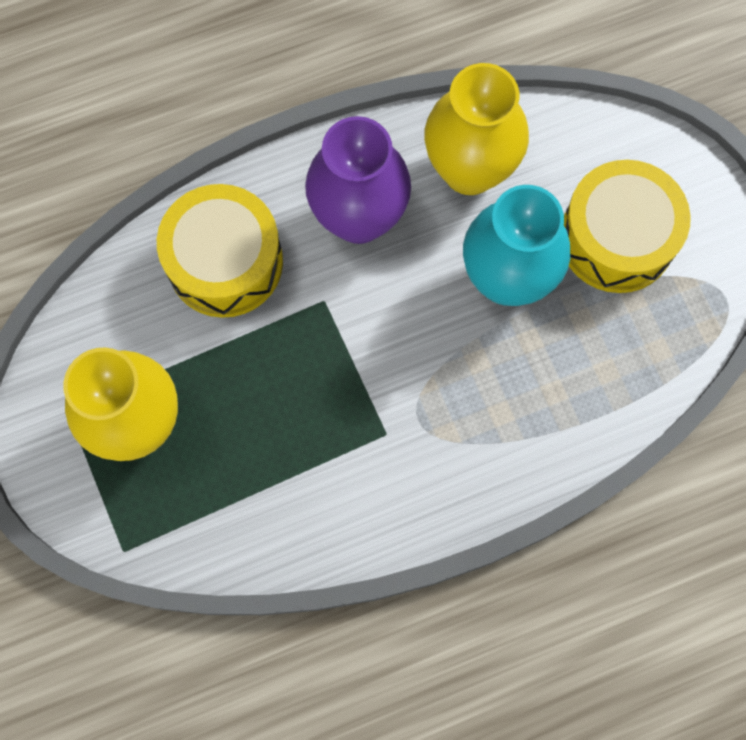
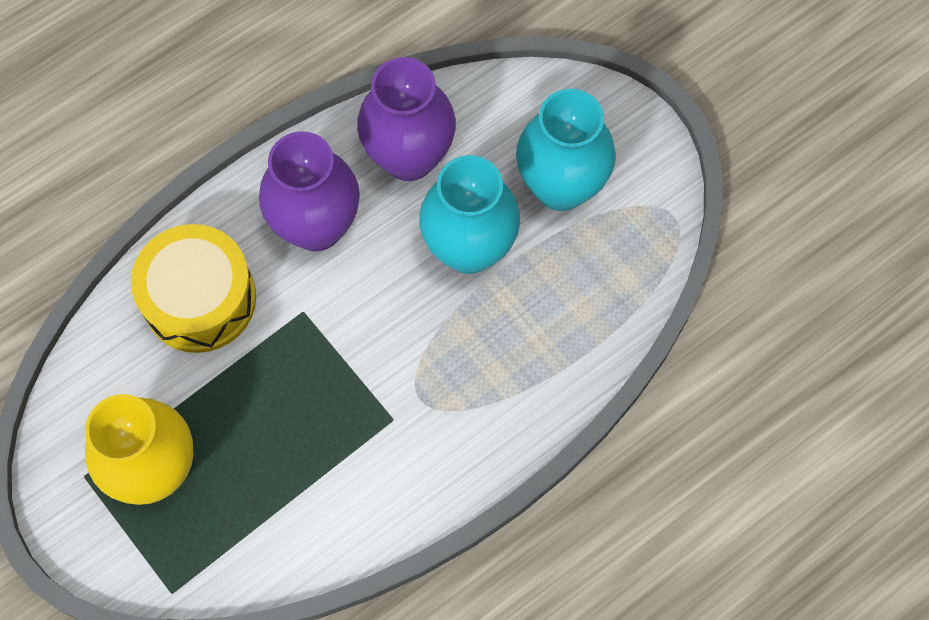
camera: 15 degrees left, 5 degrees down
(469, 170) = (409, 157): yellow vase -> purple vase
(616, 238) = (561, 187): yellow drum -> turquoise vase

